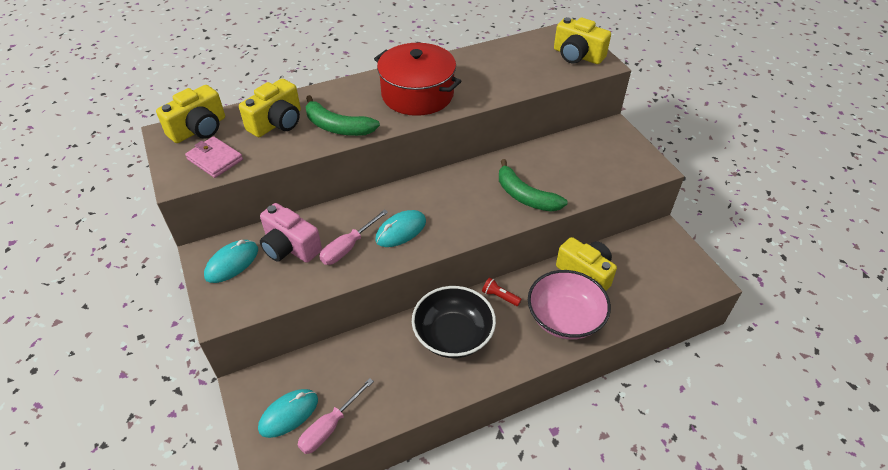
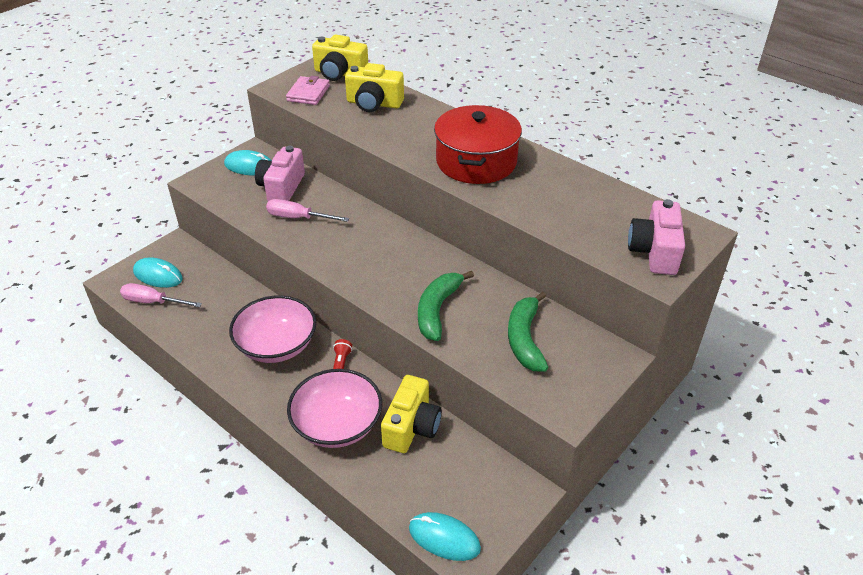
camera: 65 degrees right, 5 degrees down
(337, 127) = (391, 134): green banana -> green banana (525, 339)
(401, 231) = (336, 241): turquoise mouse -> turquoise mouse (444, 538)
(453, 335) = (276, 345): black bowl -> pink bowl
(577, 56) = (654, 252): yellow camera -> pink camera

